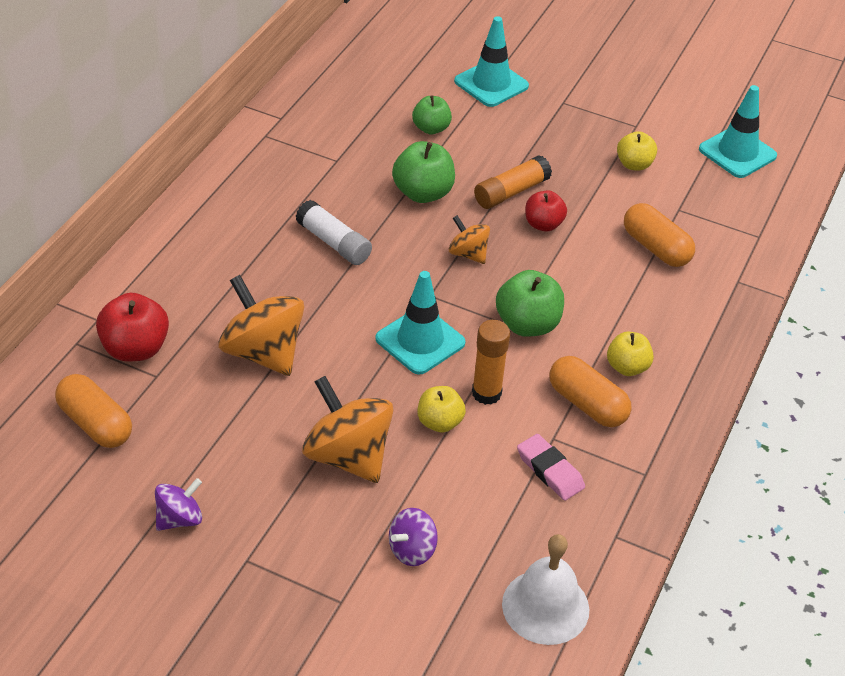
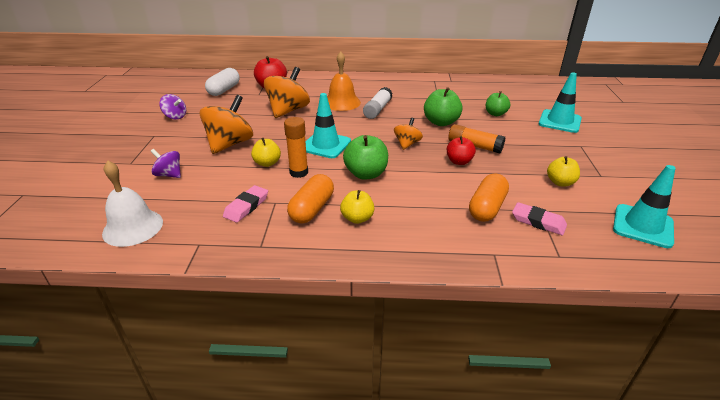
camera: 70 degrees right, 10 degrees down
(95, 424) = (224, 90): orange capsule -> white capsule
(276, 275) = (342, 102): none -> orange bell
(699, 221) = (538, 222): none -> pink eraser

